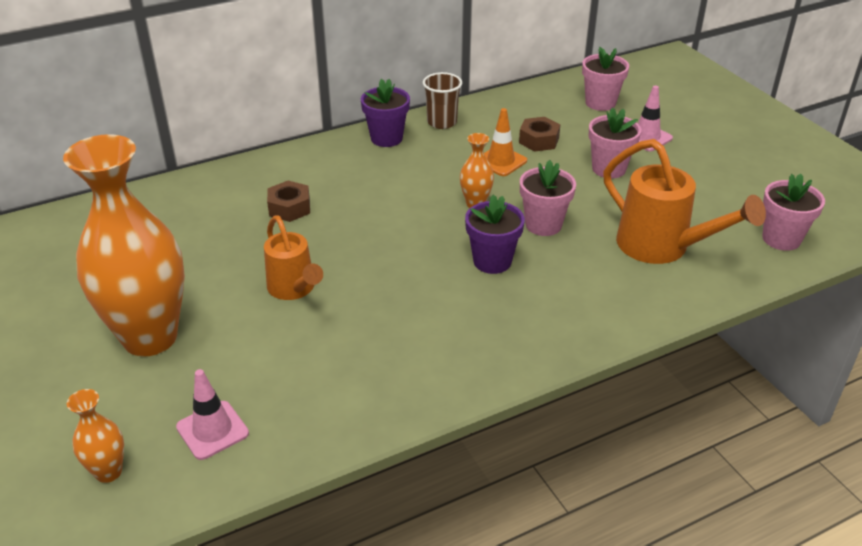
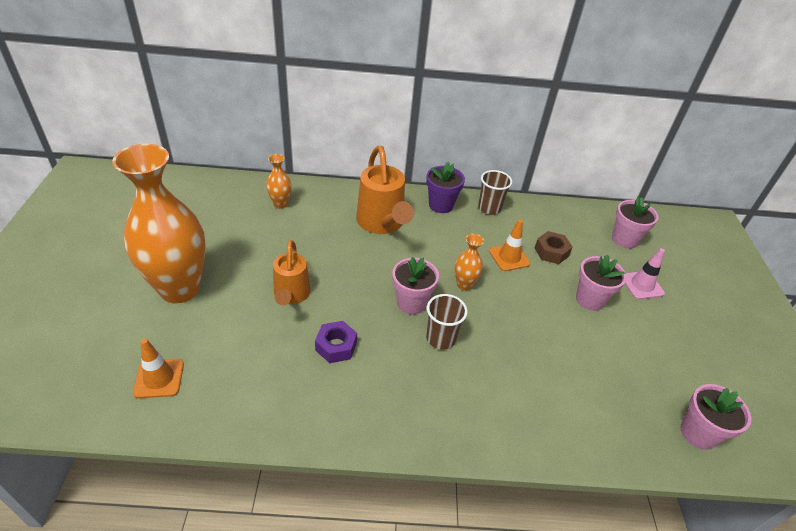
camera: 25 degrees right, 5 degrees up
(108, 472) = (79, 376): orange vase -> orange vase (280, 204)
(212, 430) = (159, 378): pink traffic cone -> orange traffic cone
(289, 208) = (336, 231): brown nut -> none
(389, 314) = (336, 346): none -> purple nut
(492, 261) = (440, 338): purple flower pot -> brown cup
(543, 225) = (502, 325): pink flower pot -> pink flower pot (411, 303)
(661, 247) = (583, 389): orange watering can -> orange watering can (382, 223)

